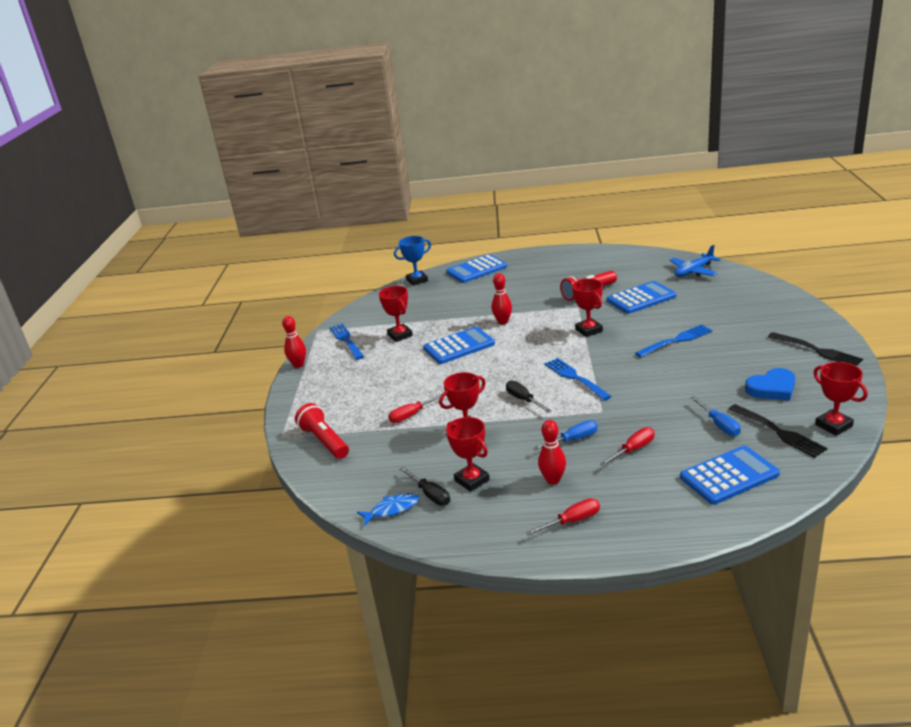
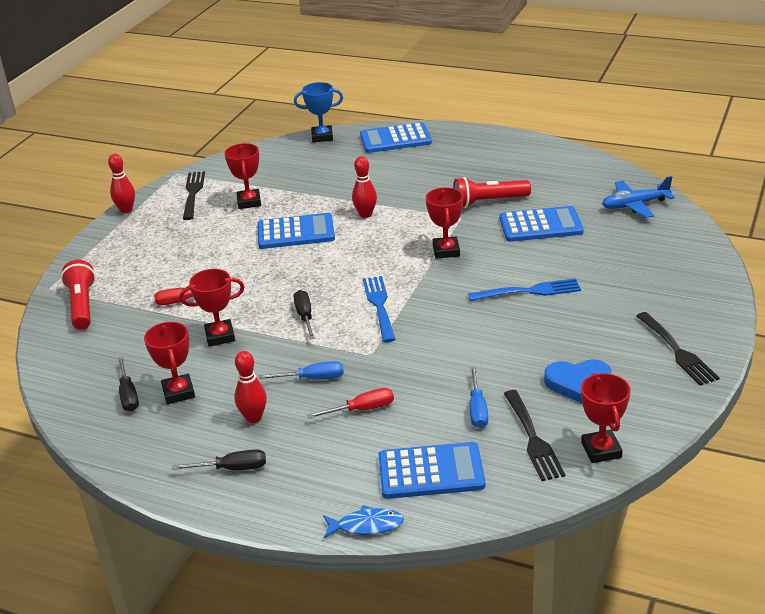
camera: 20 degrees right, 5 degrees up
(346, 340) = (193, 194): blue fork -> black fork
(392, 509) = (82, 399): blue fish -> blue fish (366, 525)
(572, 521) = (232, 468): red screwdriver -> black screwdriver

